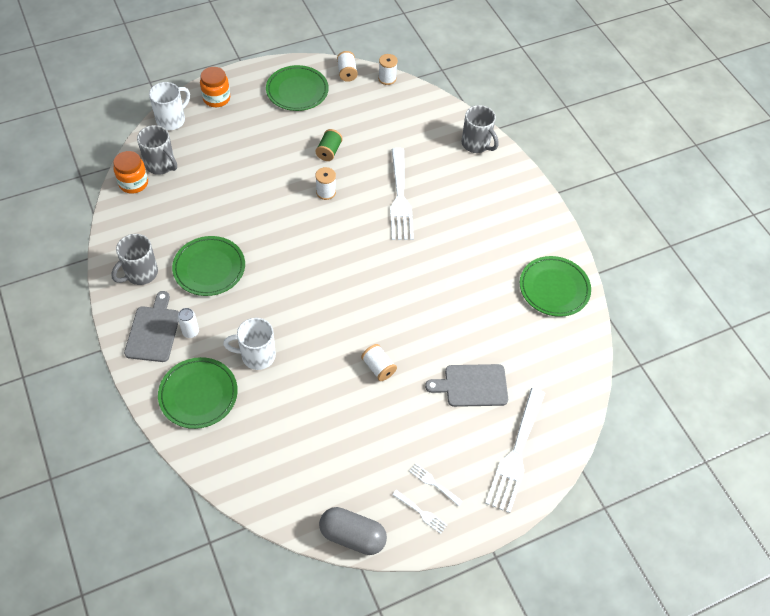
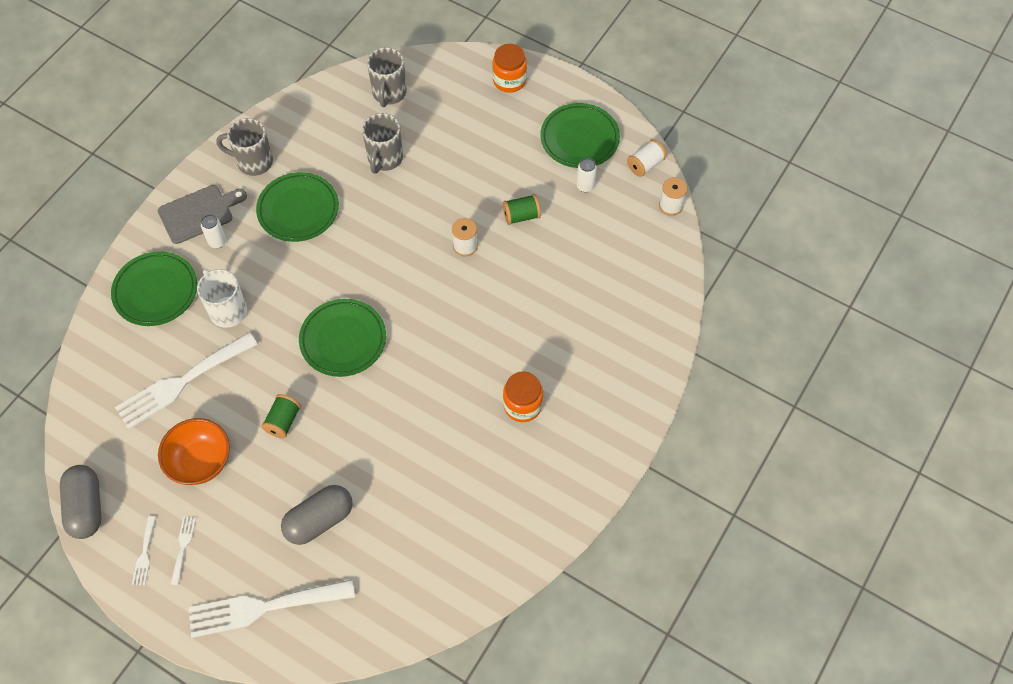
camera: 60 degrees right, 5 degrees up
(133, 183) = (351, 88): orange jar -> orange jar (522, 405)
(172, 120) = (451, 65): white mug -> none
(335, 108) = (585, 186): none -> white can
(371, 437) = (200, 461): none -> orange bowl
(378, 367) = (283, 421): white spool -> green spool
(400, 198) = (511, 316): white fork -> white fork (182, 383)
(472, 385) = (319, 520): grey cutting board -> grey capsule
(476, 144) = (649, 345): grey mug -> grey mug (384, 159)
(554, 288) = (503, 535): green plate -> green plate (343, 340)

